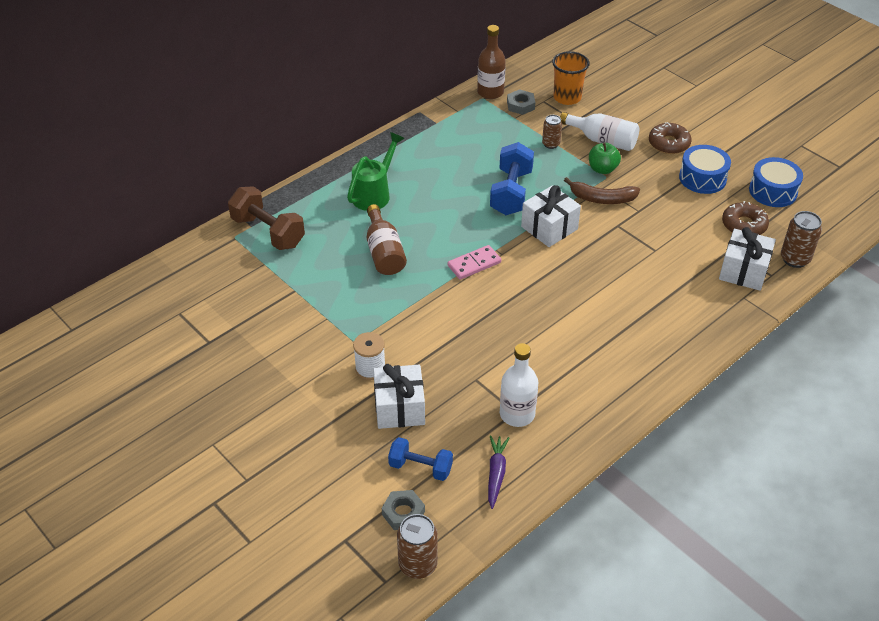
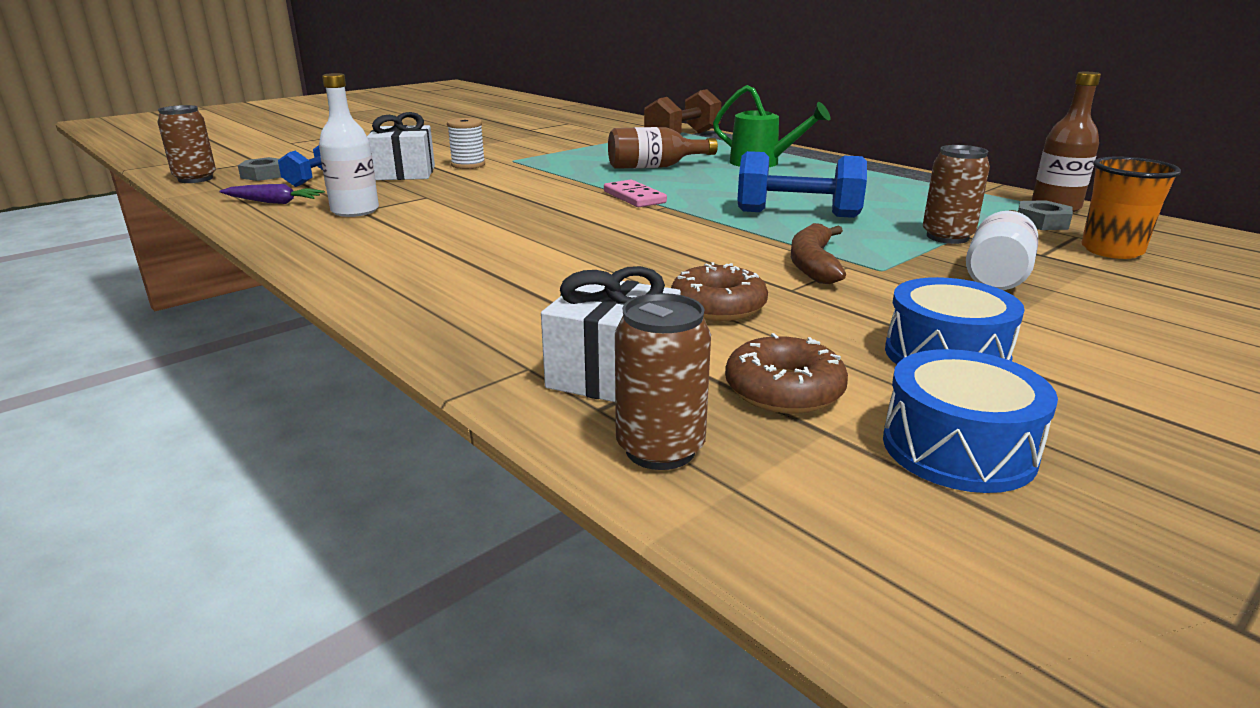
camera: 90 degrees right, 20 degrees down
(549, 228) = (720, 231): white gift -> none
(551, 144) = (947, 237): brown can -> brown can, size x1.53
(602, 169) = (903, 268): green apple -> none
(669, 144) = (1052, 328): brown donut -> brown donut (718, 306)

